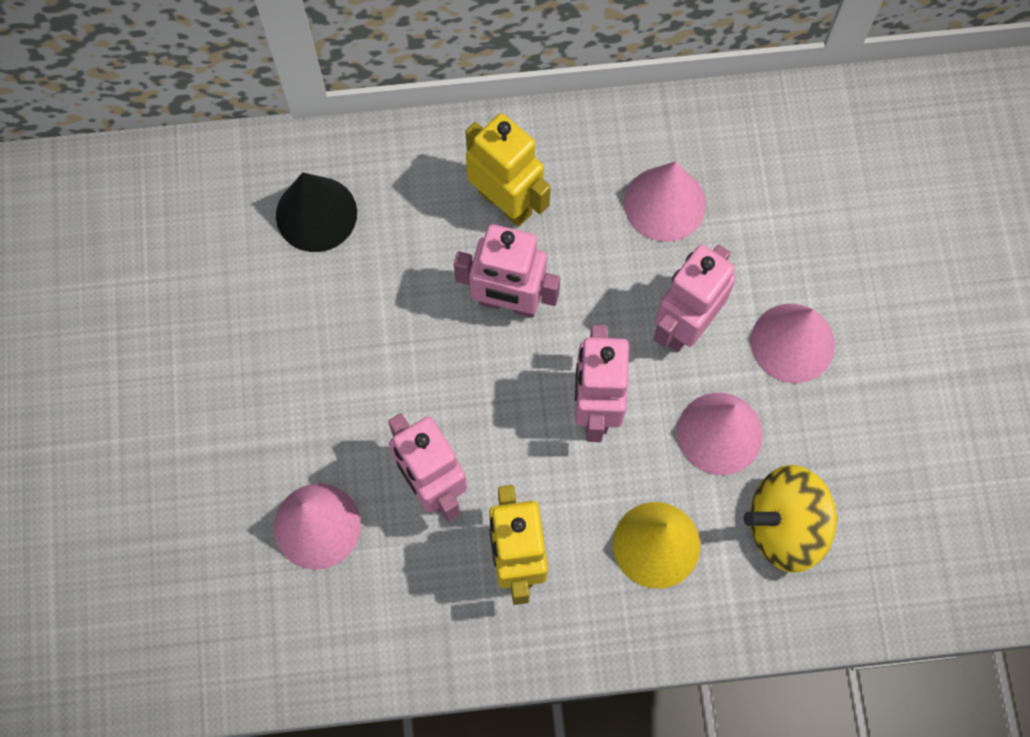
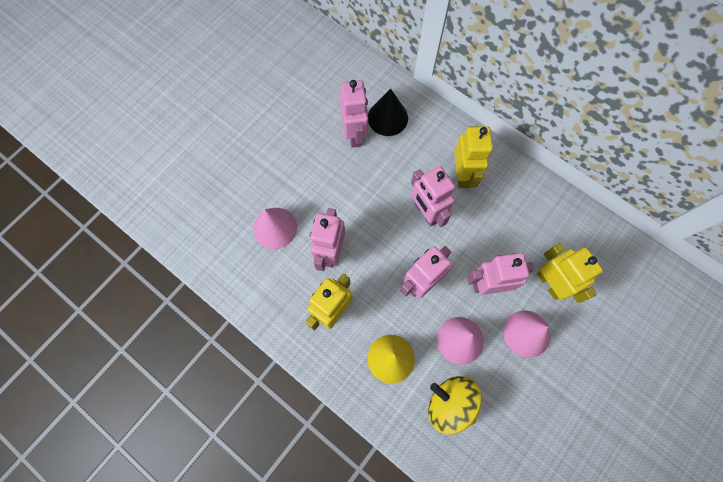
camera: 45 degrees right, 0 degrees up
(293, 282) = (355, 134): none -> pink robot
(665, 203) = (526, 231): pink cone -> none
(760, 248) = (550, 283): none -> yellow robot

